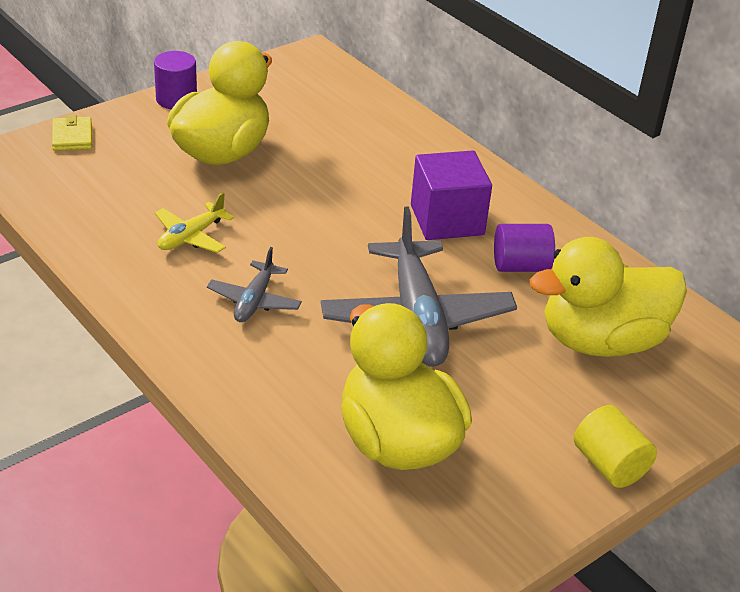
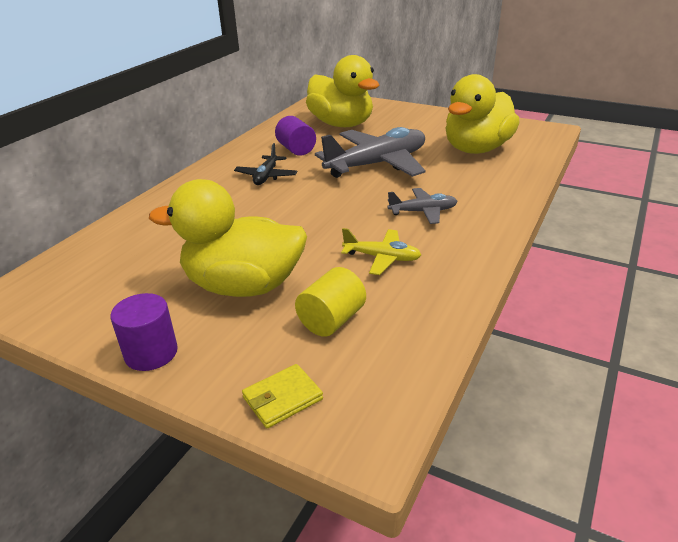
camera: 110 degrees left, 5 degrees down
(447, 220) = (266, 176): purple cube -> black plane
(609, 465) = (425, 112): yellow cylinder -> yellow cylinder (331, 320)

